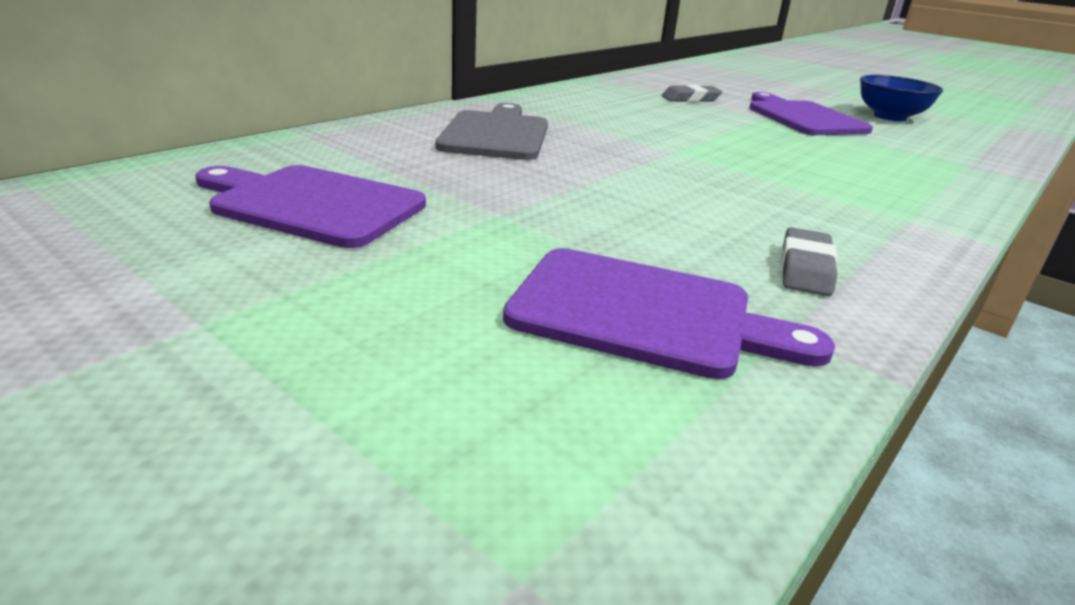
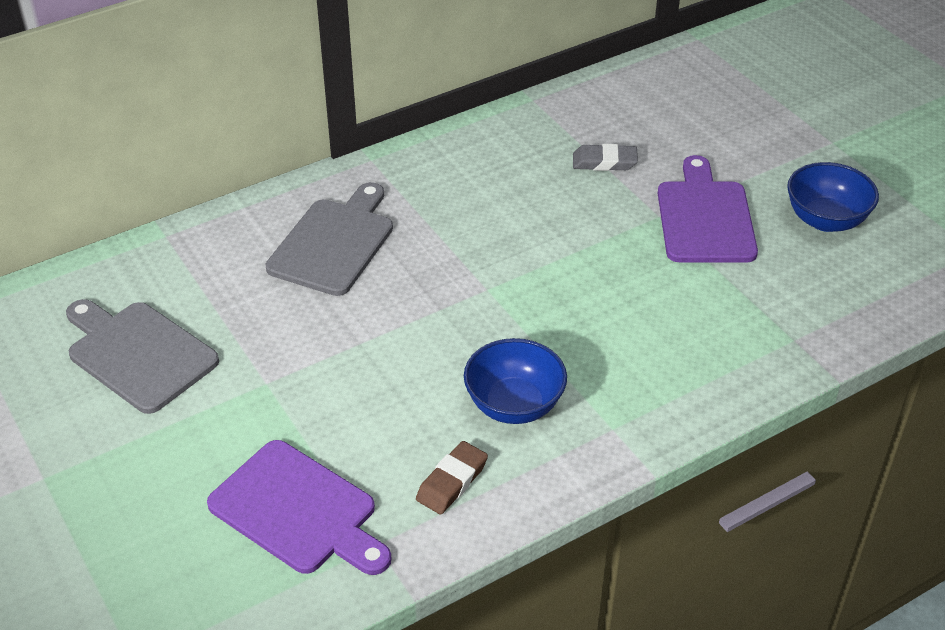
camera: 20 degrees right, 15 degrees up
(312, 204) = (138, 354): purple cutting board -> grey cutting board
(793, 211) = (514, 405): none -> blue bowl
(805, 269) = (452, 481): grey eraser -> brown eraser

